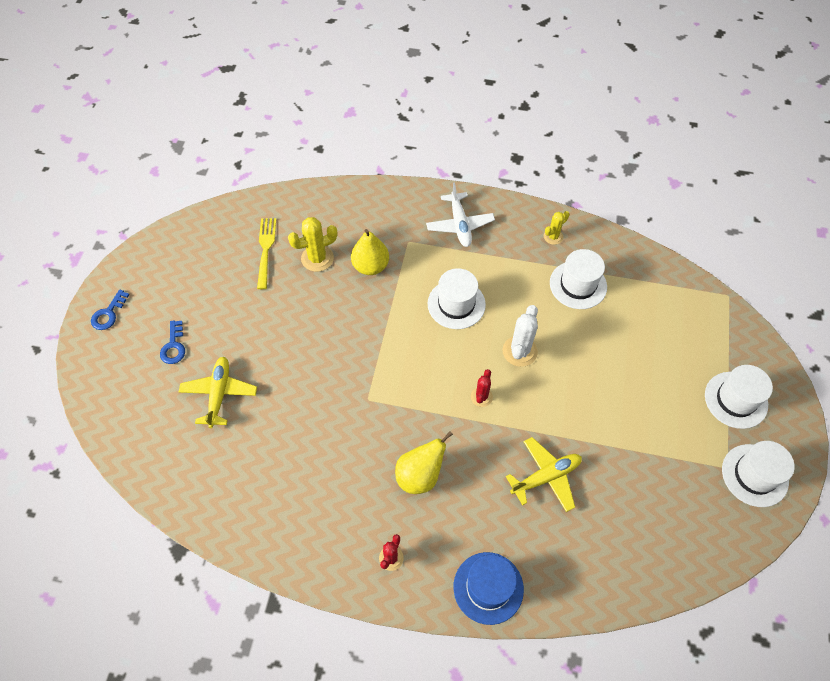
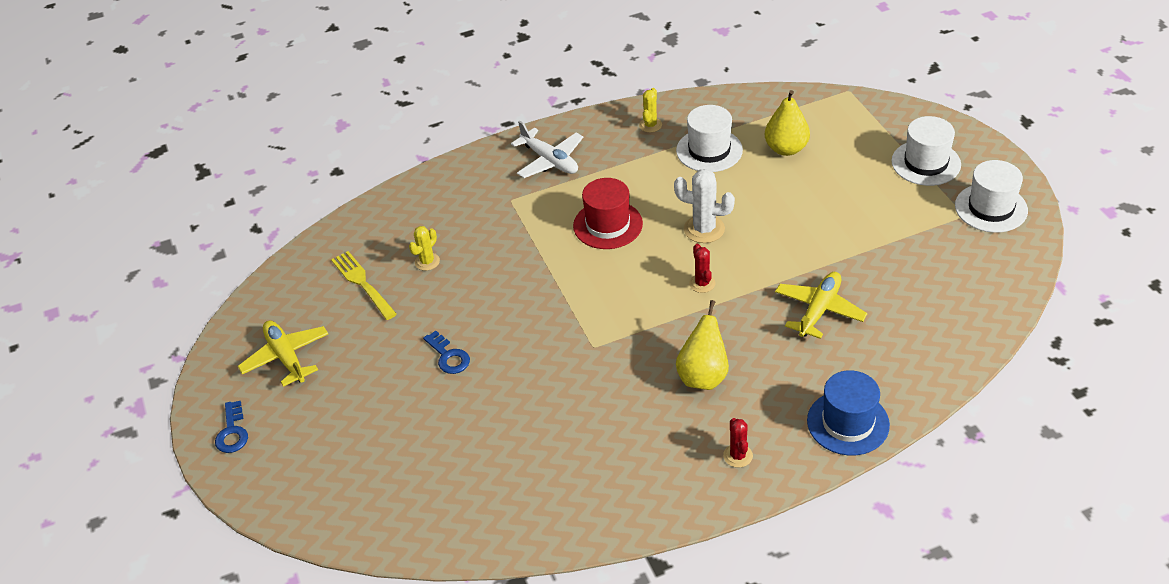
camera: 30 degrees left, 15 degrees down
(174, 346) = (339, 418): blue key -> blue key (448, 356)
(219, 394) = (432, 429): yellow plane -> yellow plane (286, 357)
(317, 258) = (427, 262): yellow cactus -> yellow cactus, size x0.61
(370, 266) = (491, 239): yellow pear -> yellow pear (786, 149)
(456, 304) = (608, 225): white hat -> red hat
(519, 351) = (704, 229): white cactus -> white cactus turned 60 degrees counterclockwise

